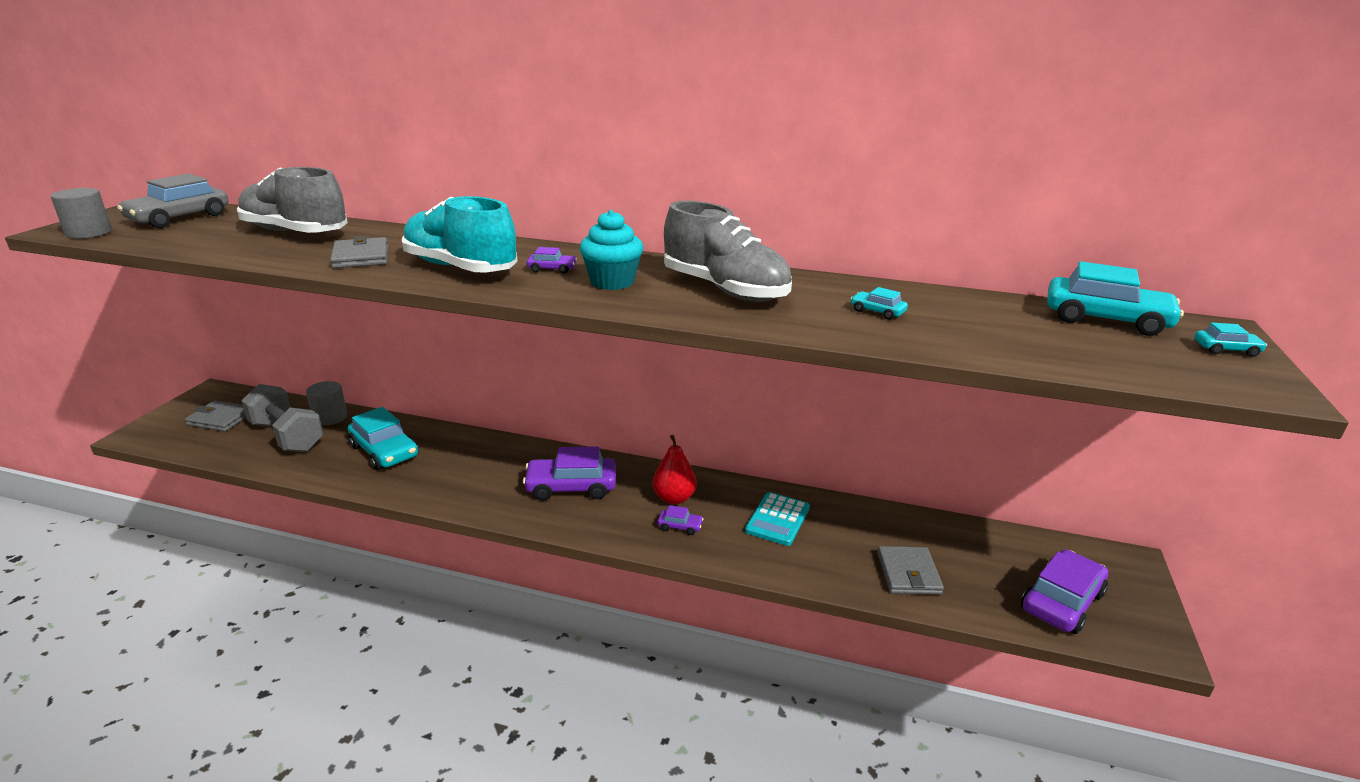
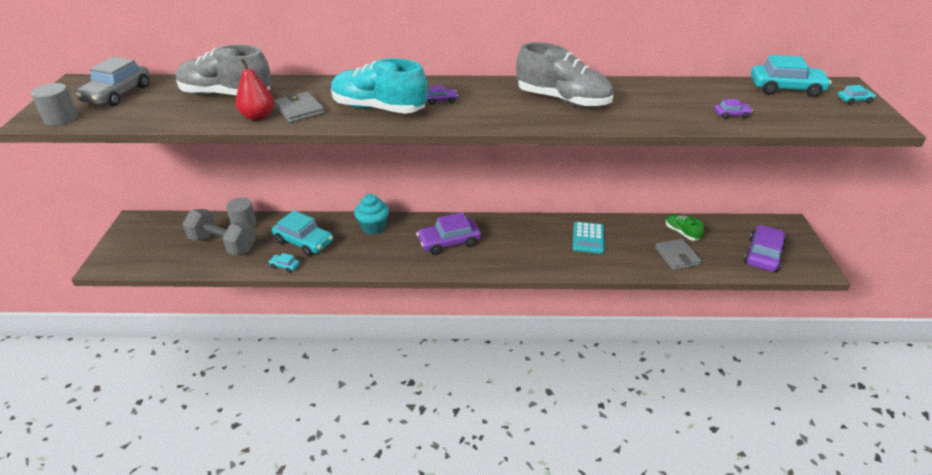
camera: 15 degrees left, 10 degrees up
(220, 419) = (160, 240): grey wallet -> none
(612, 282) = (488, 105): turquoise cupcake -> turquoise cupcake (373, 227)
(674, 498) = (518, 237): red pear -> red pear (258, 117)
(680, 526) = (532, 254): purple car -> purple car (731, 115)
(877, 311) = (662, 103): turquoise car -> turquoise car (285, 266)
(933, 539) = (682, 233): none -> green shoe

